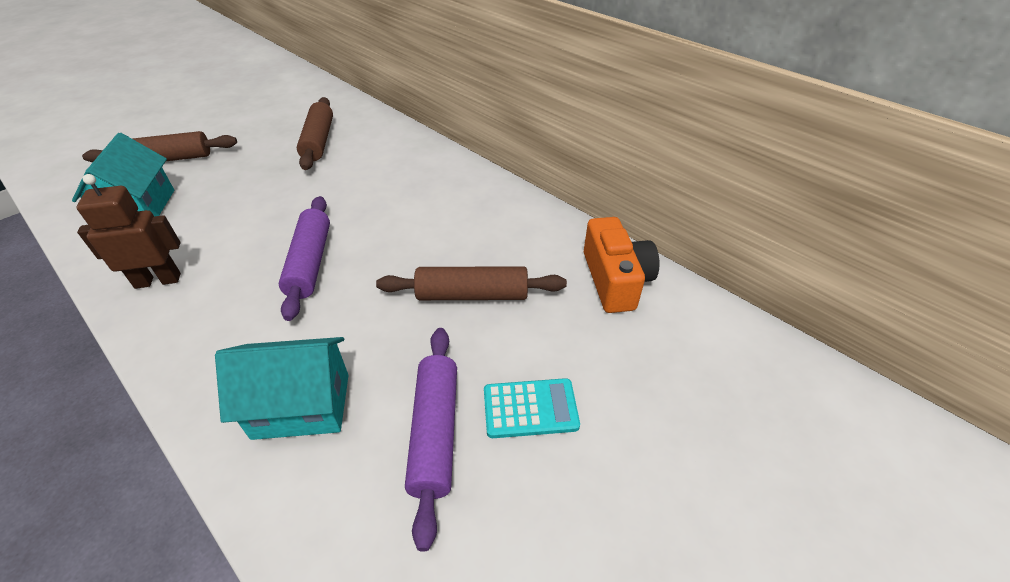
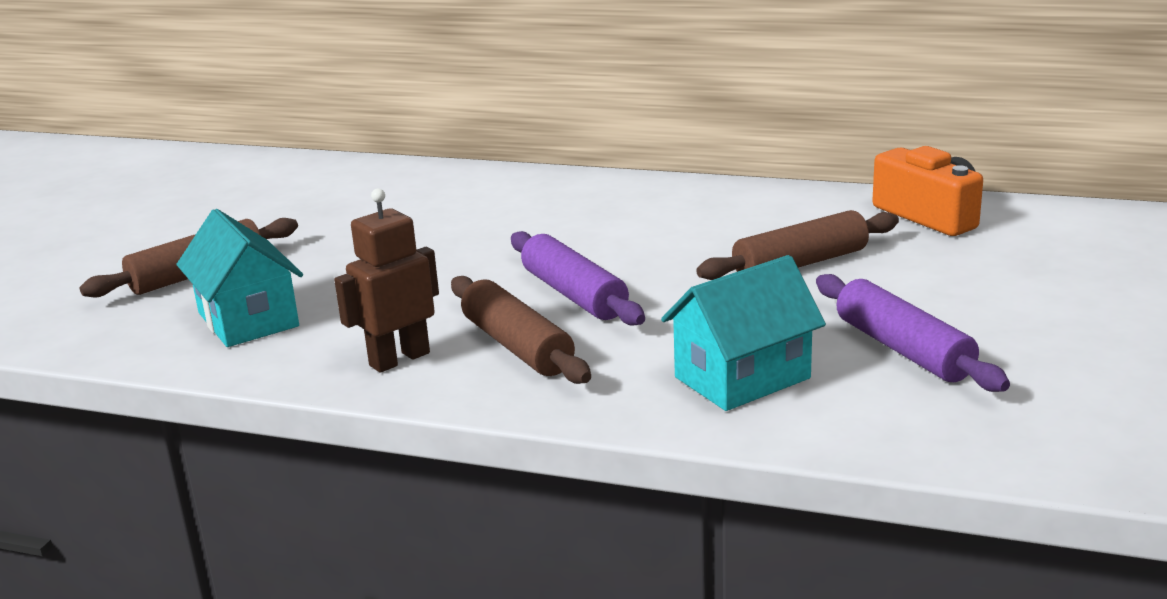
camera: 25 degrees left, 20 degrees down
(318, 141) = (399, 207): brown rolling pin -> brown rolling pin (517, 346)
(530, 408) = (968, 310): turquoise calculator -> none

